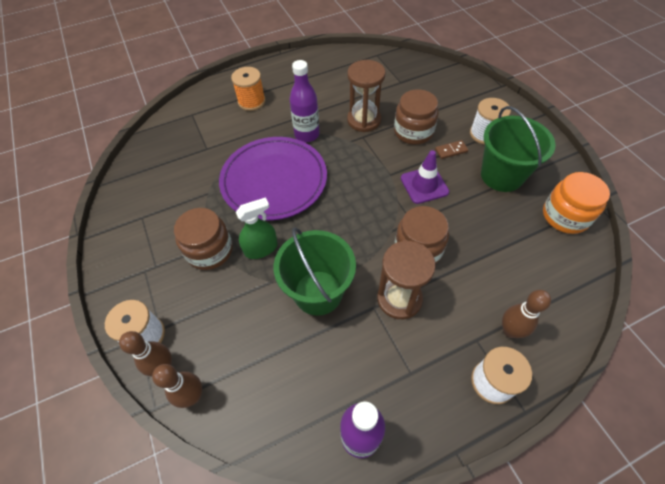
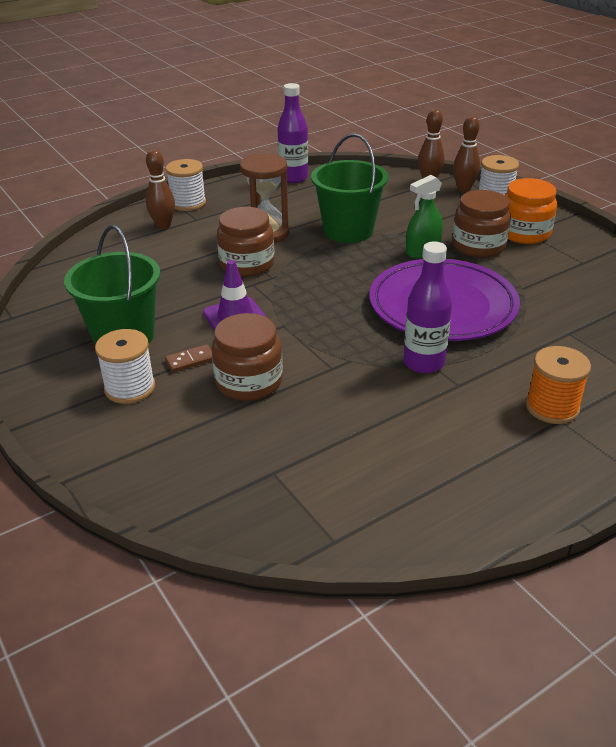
camera: 170 degrees right, 20 degrees down
(364, 120) = (335, 392): brown hourglass -> none
(565, 216) = (60, 303): orange jar -> orange jar (524, 233)

